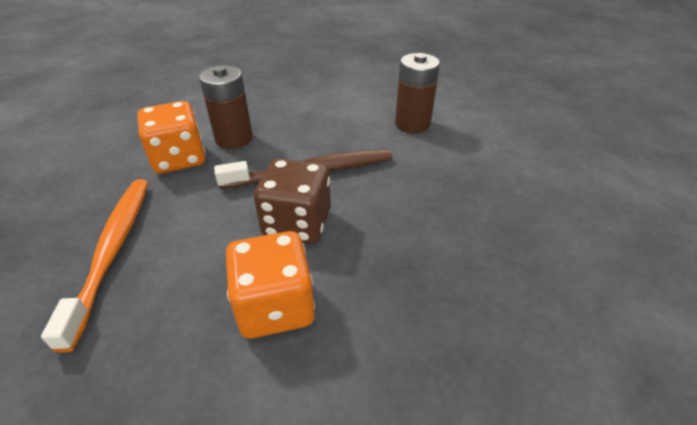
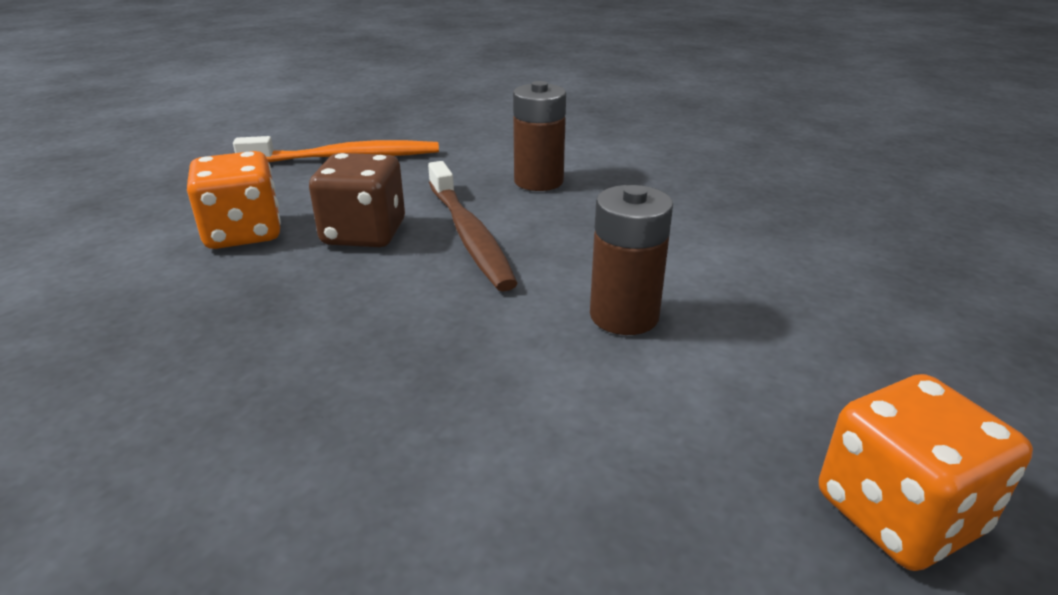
camera: 85 degrees right, 10 degrees down
(179, 159) = (490, 160): orange dice -> orange dice (898, 514)

